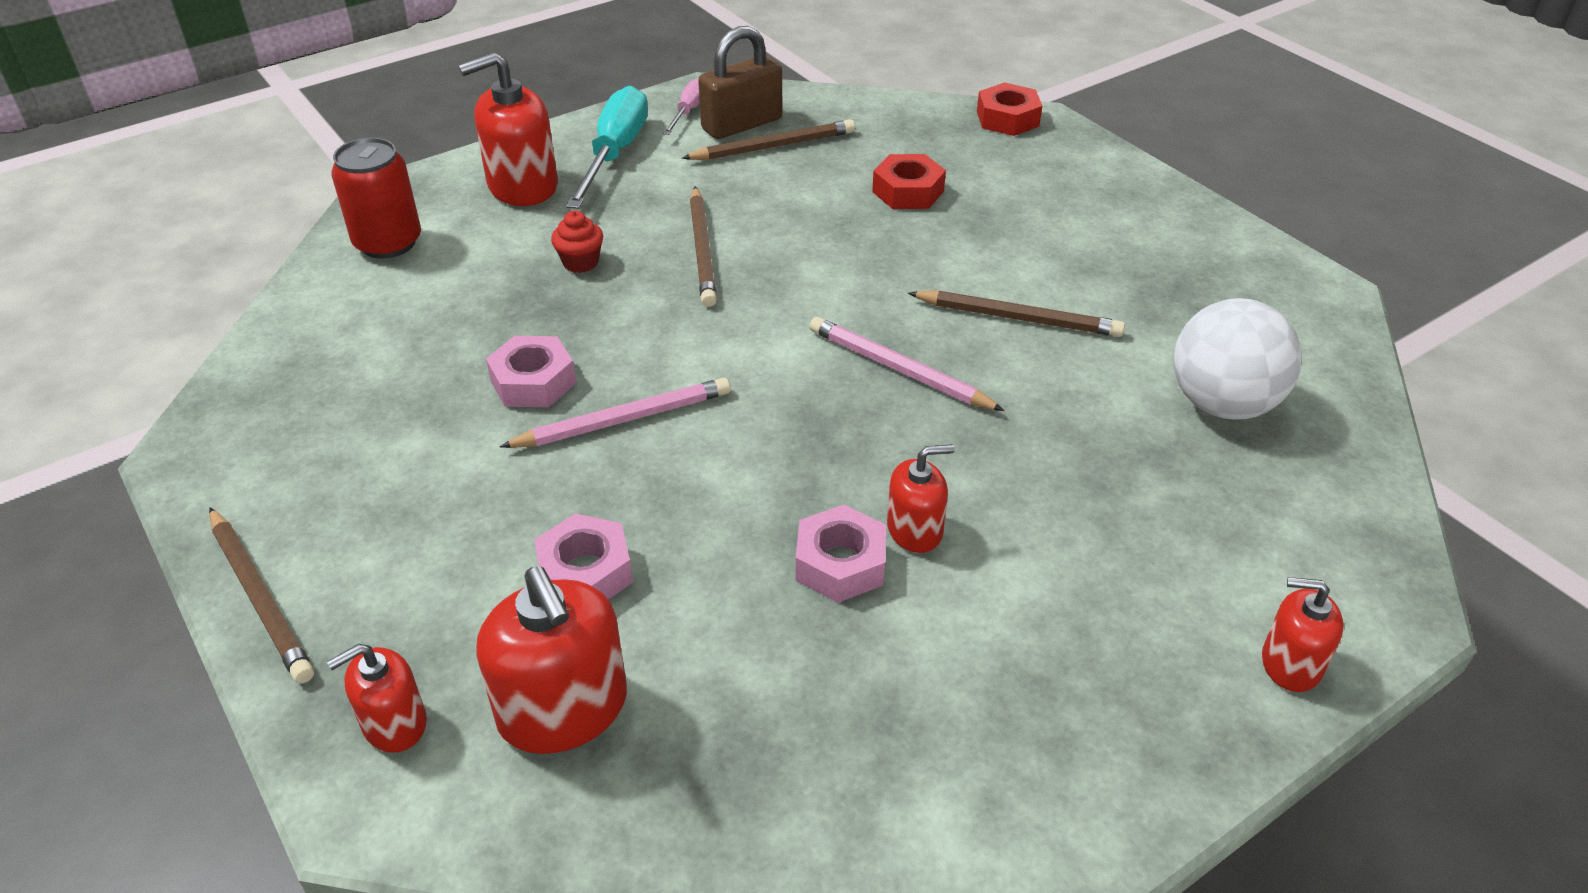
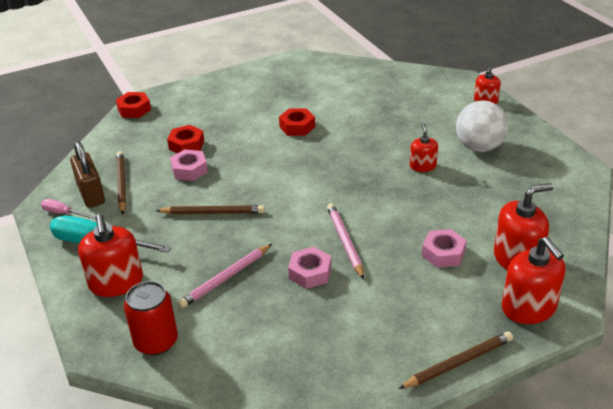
camera: 80 degrees left, 5 degrees down
(394, 723) = (529, 308): red soap dispenser -> red soap dispenser, size x1.73
(580, 262) = (208, 257): red cupcake -> none
(840, 563) = (440, 185): pink nut -> pink nut (189, 170)
(899, 369) = (324, 160): pink pencil -> pink pencil (225, 278)
(1018, 318) = (297, 127): brown pencil -> red nut
(1222, 404) = (361, 90): white ball -> white ball (479, 147)

